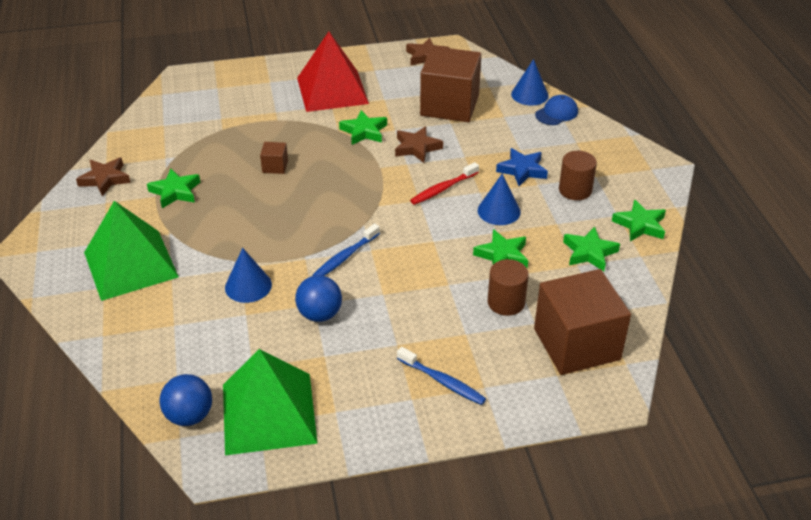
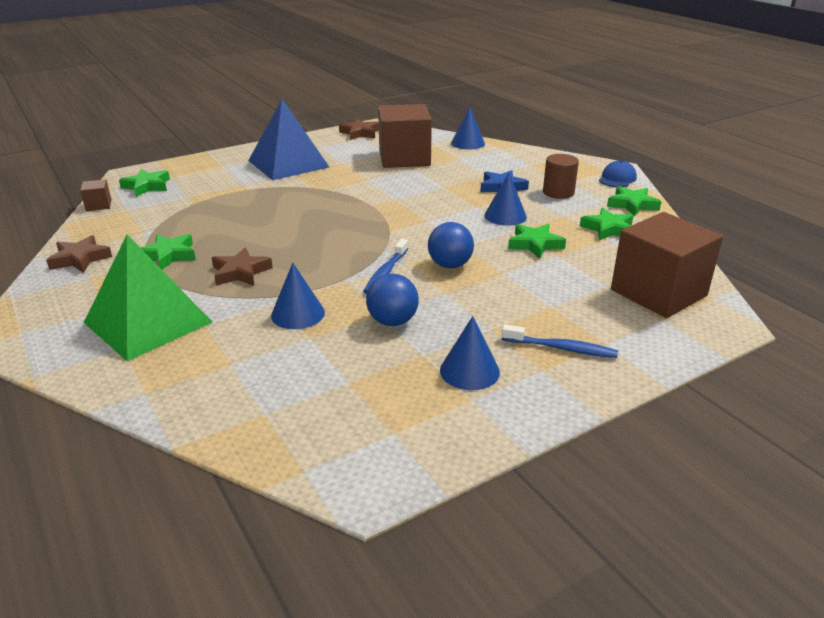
camera: 20 degrees left, 10 degrees down
(189, 416) = (303, 446): blue ball -> blue ball (450, 265)
(268, 413) = (397, 420): green pyramid -> none
(275, 166) = (266, 220): brown cube -> brown cube (98, 205)
(332, 90) = (288, 163): red pyramid -> blue pyramid
(351, 383) = (469, 371): none -> blue cone
(364, 131) = (338, 185): green star -> green star (147, 186)
(417, 147) = (396, 188): brown star -> brown star (240, 272)
(443, 189) = (442, 210): red toothbrush -> none
(506, 302) = (568, 276): brown cylinder -> none
(556, 113) = (500, 150): blue cap -> blue cap (617, 178)

